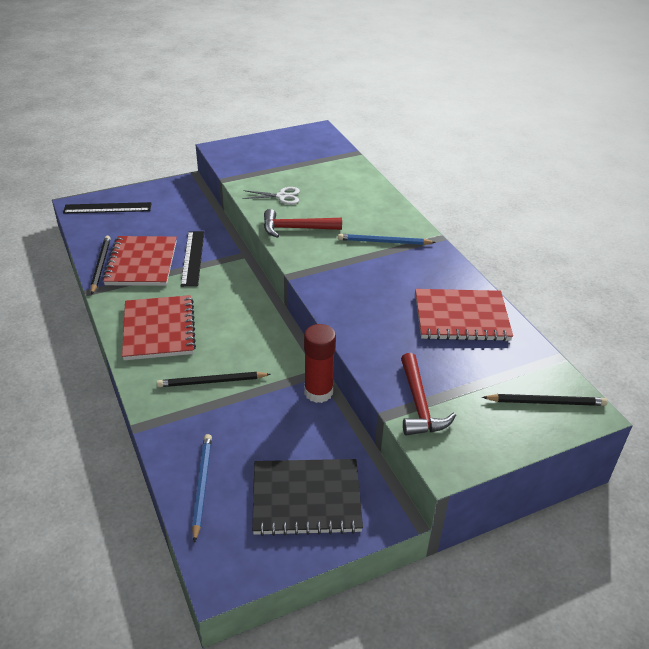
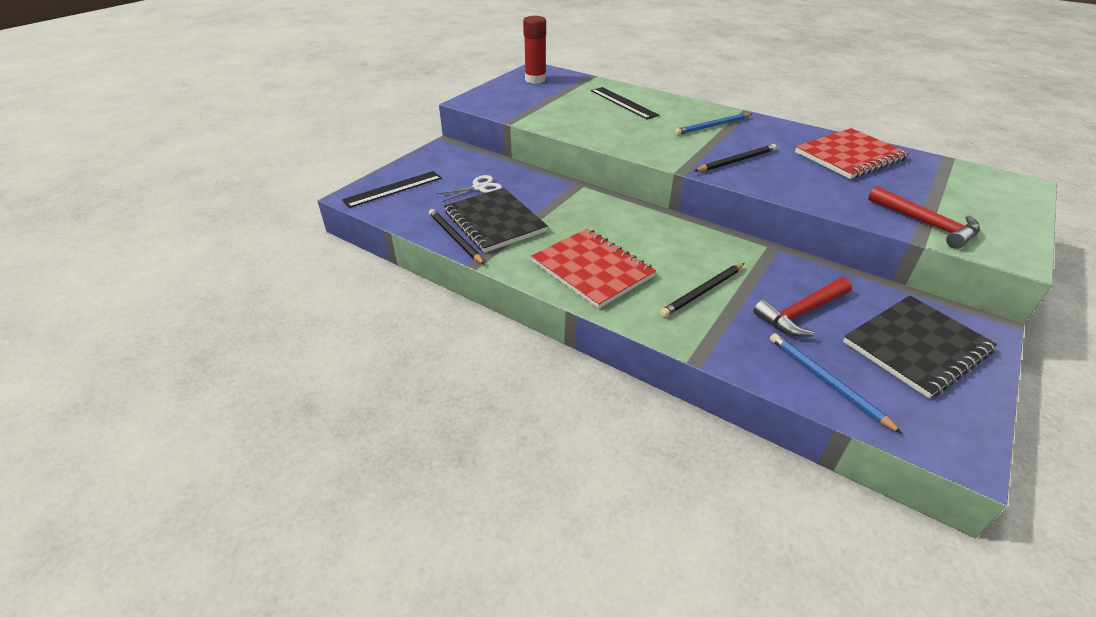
camera: 30 degrees left, 0 degrees up
(141, 263) = (494, 222): red notebook -> black notebook
(193, 258) = (538, 201): black ruler -> black ruler (623, 103)
(281, 196) = (580, 120): white scissors -> white scissors (479, 187)
(296, 229) = (630, 138): red hammer -> red hammer (801, 313)
(318, 392) = (797, 262): red glue stick -> red glue stick (535, 79)
(545, 402) = (992, 188): black pencil -> black pencil (736, 161)

